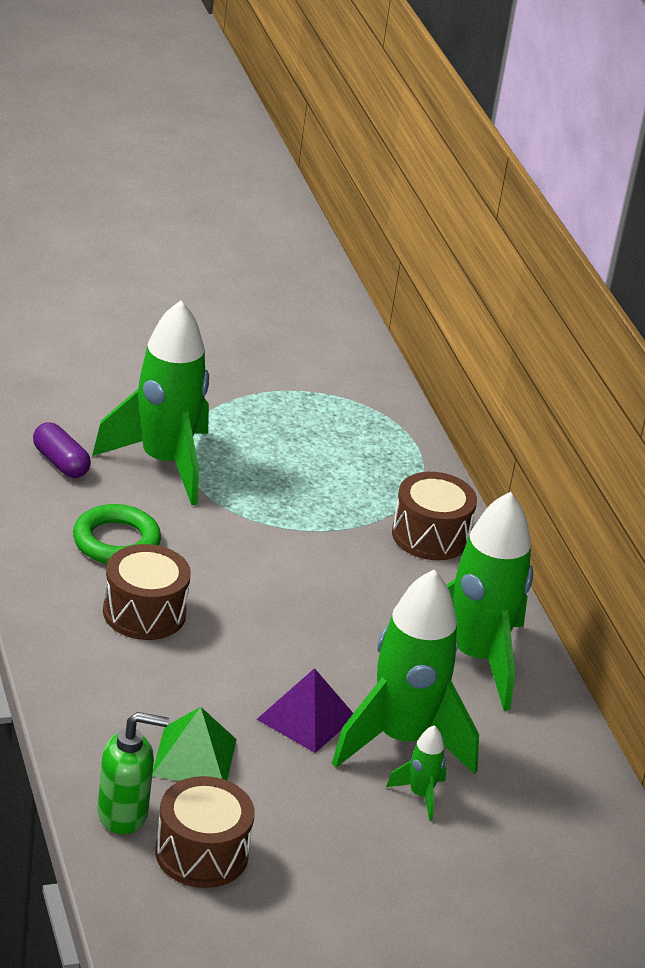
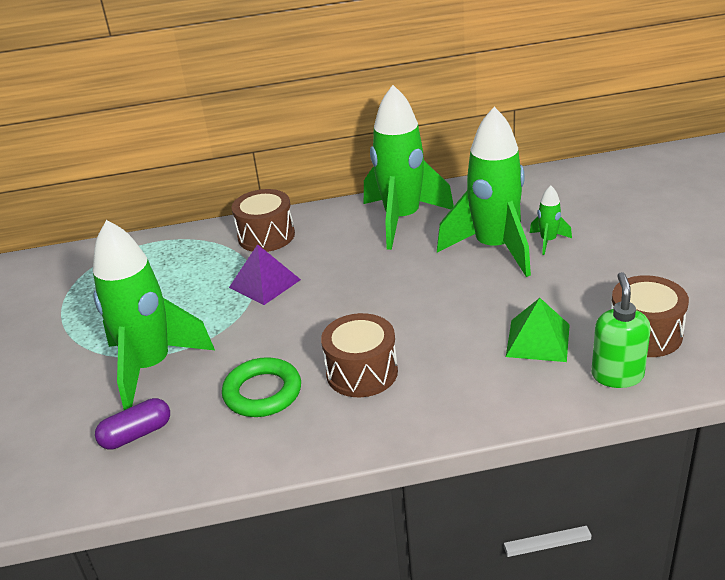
camera: 75 degrees left, 0 degrees up
(306, 718) = (479, 288): purple pyramid -> purple pyramid (265, 283)

